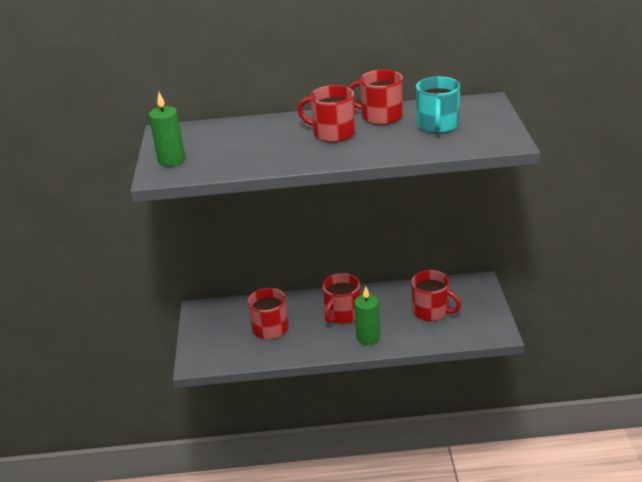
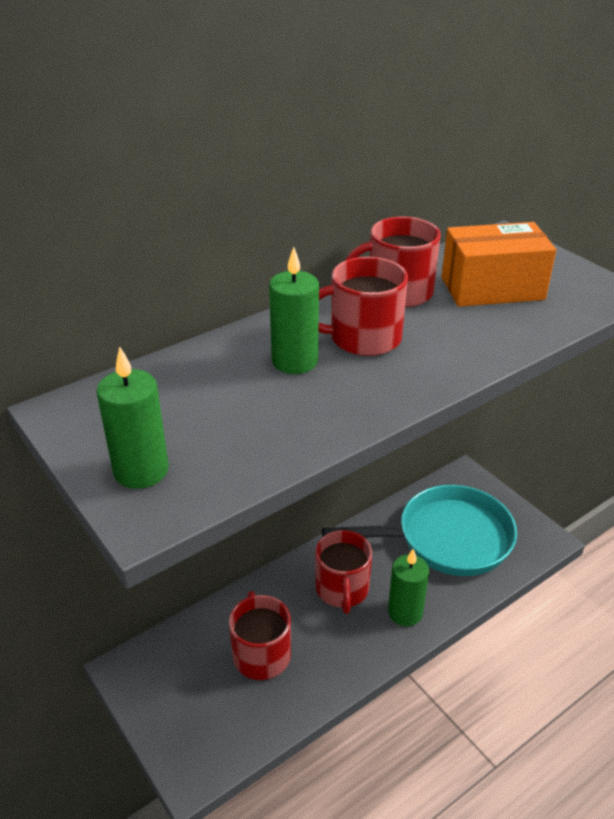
camera: 35 degrees left, 5 degrees up
(286, 135) = (295, 361): none -> green candle
(431, 311) = (446, 538): red mug -> turquoise pan
(437, 125) = (492, 288): turquoise mug -> orange box

